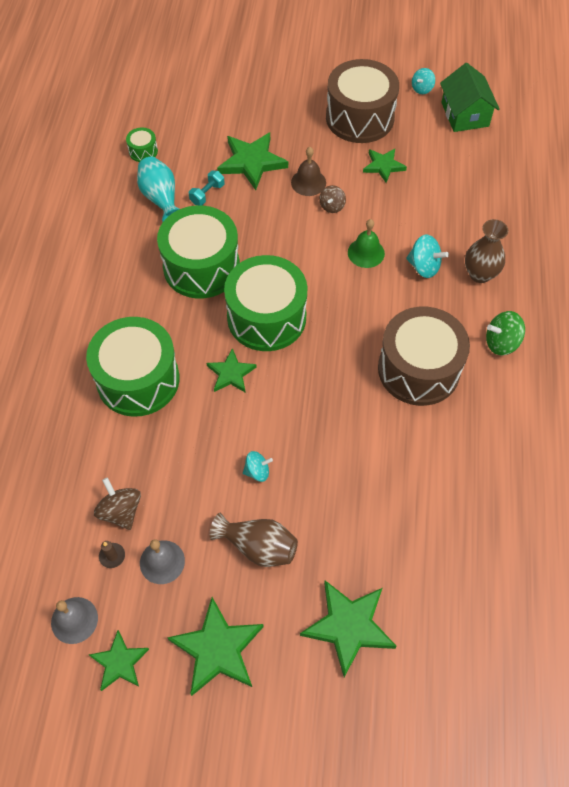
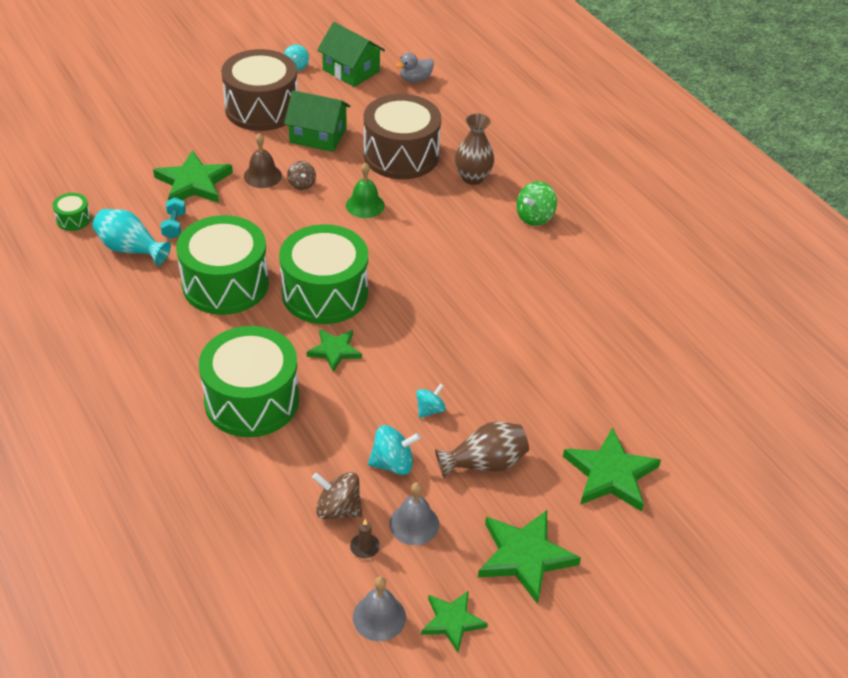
camera: 40 degrees left, 15 degrees down
(383, 166) = (318, 136): green star -> green house
(418, 369) = (489, 267): brown drum -> brown drum (401, 155)
(424, 267) = (423, 193): turquoise spinning top -> turquoise spinning top (393, 463)
(514, 149) = (415, 79): none -> grey duck

